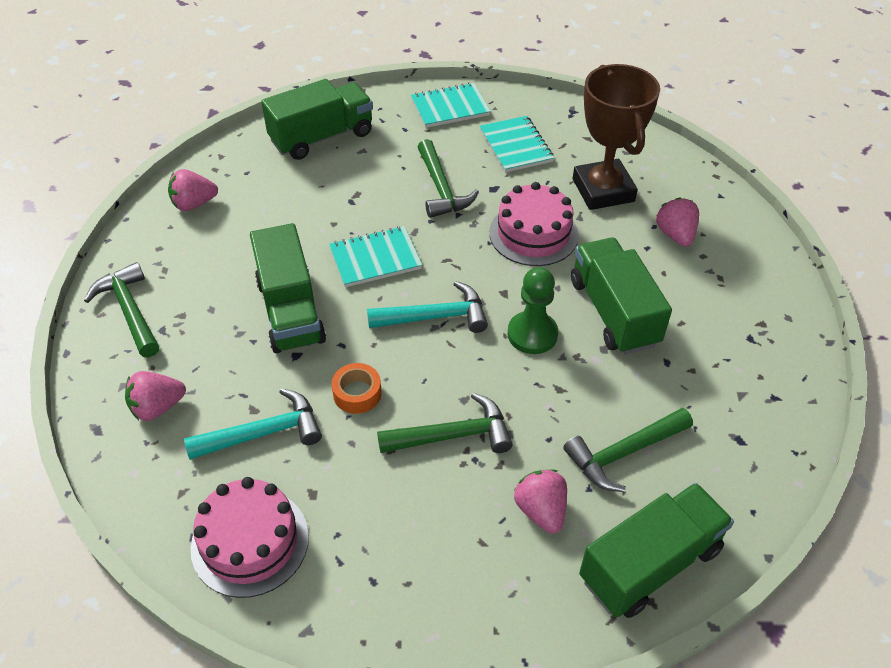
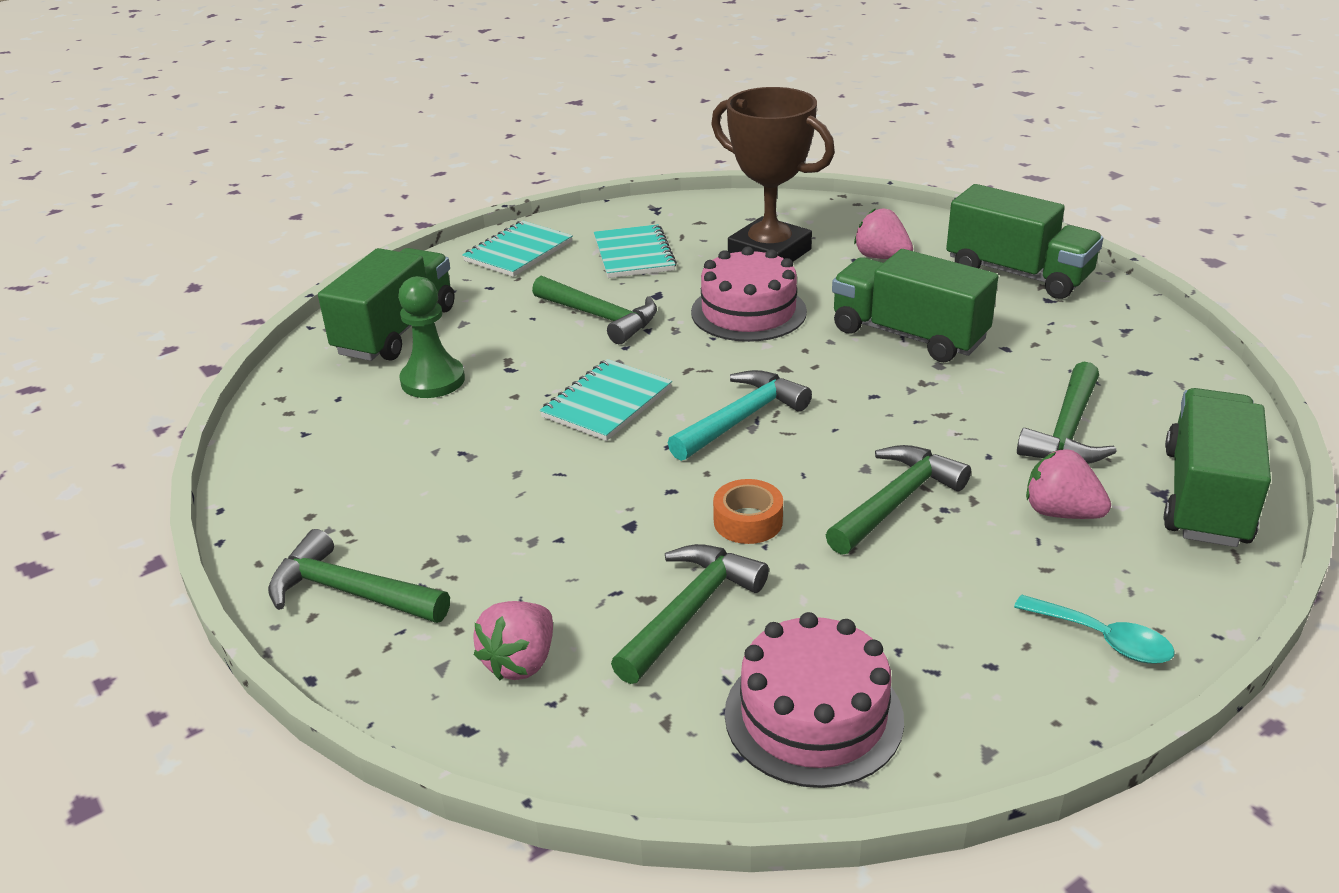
camera: 35 degrees left, 15 degrees down
(194, 204) = (303, 454): pink strawberry -> none
(263, 433) = (689, 612): turquoise hammer -> green hammer
(290, 311) = (569, 491): green truck -> green truck (1018, 274)
(454, 612) = (1103, 639): none -> turquoise spoon
(516, 146) = (634, 254): turquoise notebook -> turquoise notebook turned 45 degrees clockwise
(532, 334) = (858, 386): green pawn -> green pawn (433, 380)

